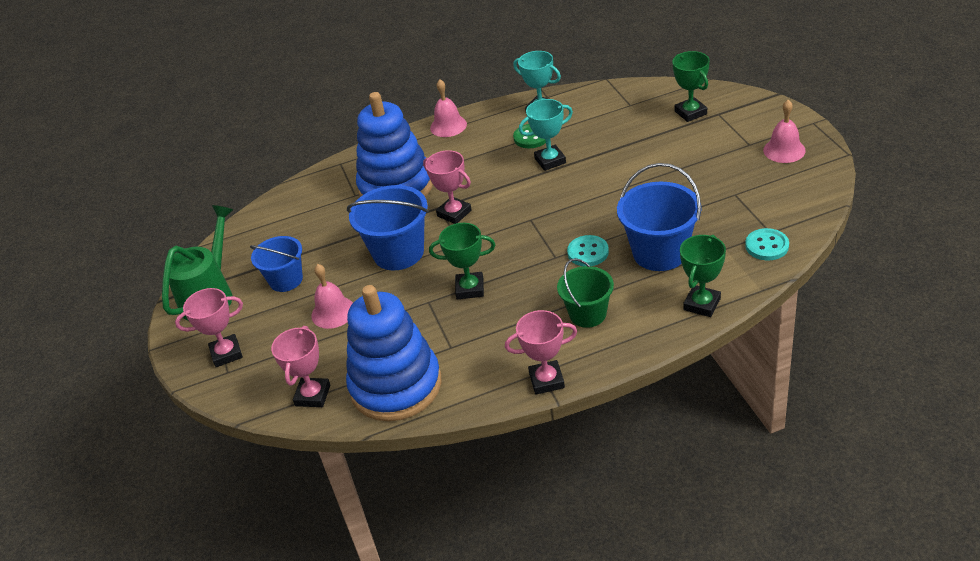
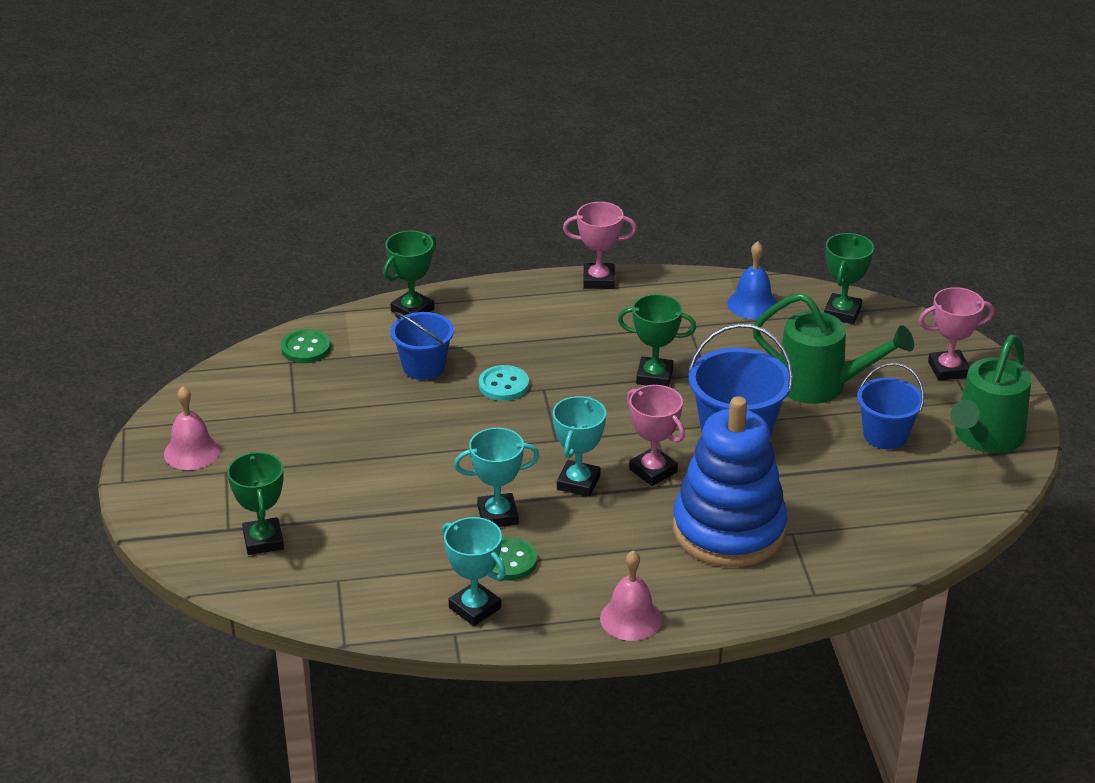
camera: 175 degrees left, 5 degrees down
(312, 395) = (842, 313): pink trophy -> green trophy
(333, 312) = (822, 386): pink bell -> green watering can
(396, 386) = (752, 304): blue stacking toy -> blue bell
(504, 193) = (578, 482): none -> turquoise trophy
(587, 314) = (533, 325): green bucket -> none
(660, 252) = (423, 367): blue bucket -> blue bucket, size x0.65
(767, 246) = (306, 348): turquoise button -> green button

